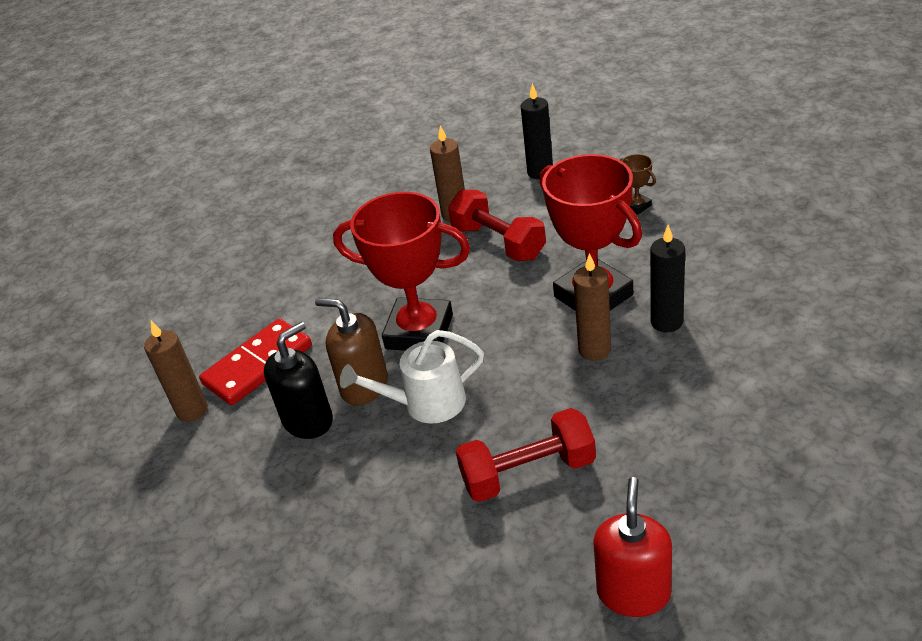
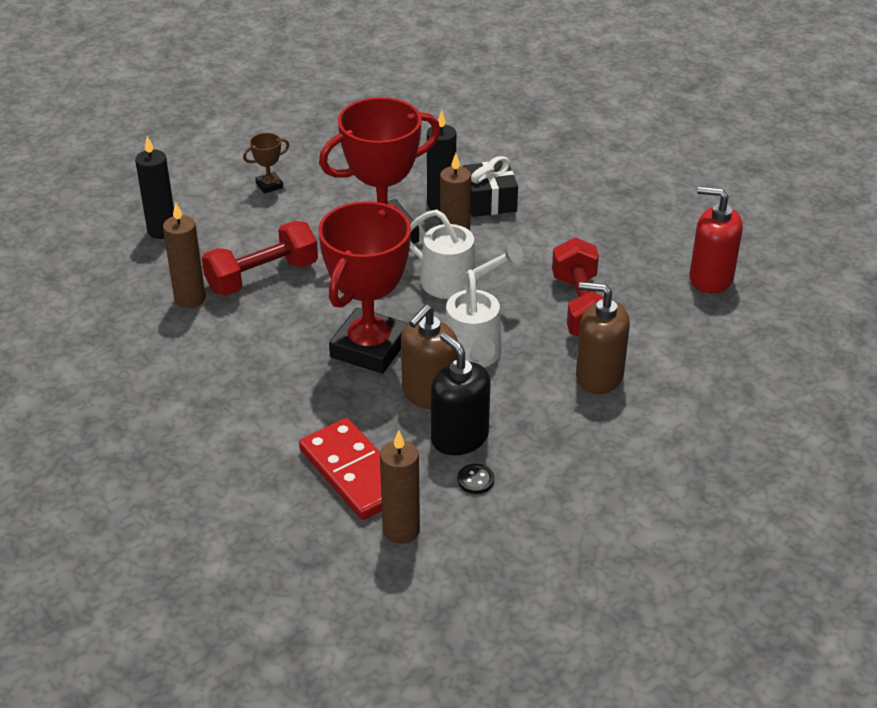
camera: 85 degrees left, 0 degrees up
(254, 444) = (475, 480): none -> black button
(416, 509) = (599, 376): none -> brown soap dispenser
(534, 365) = (456, 284): none -> white watering can
(693, 356) = (489, 201): none -> black gift

